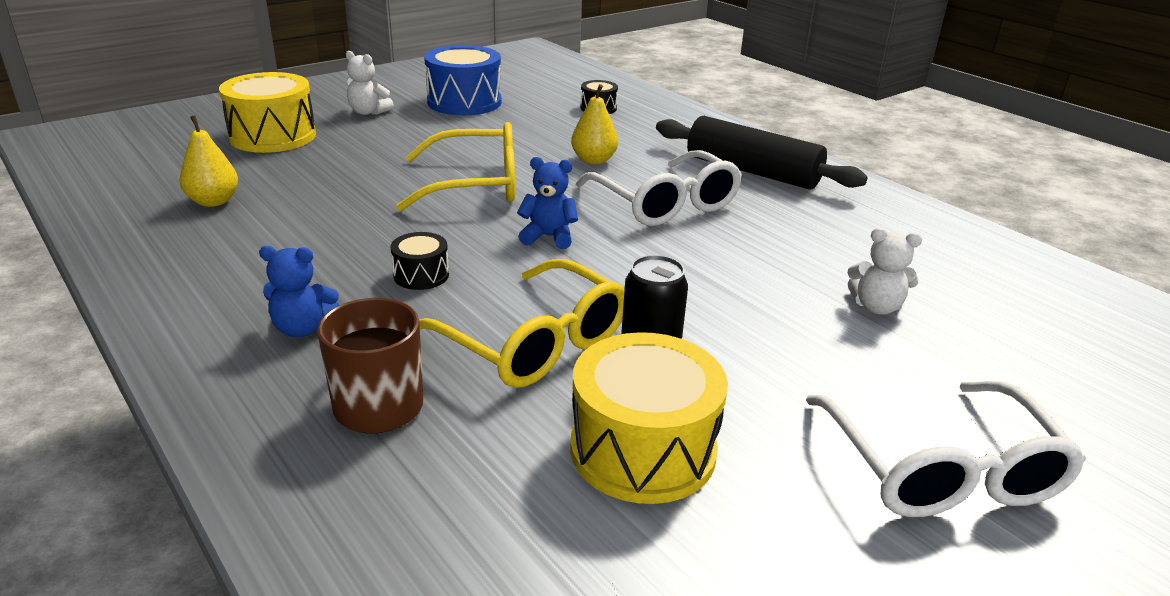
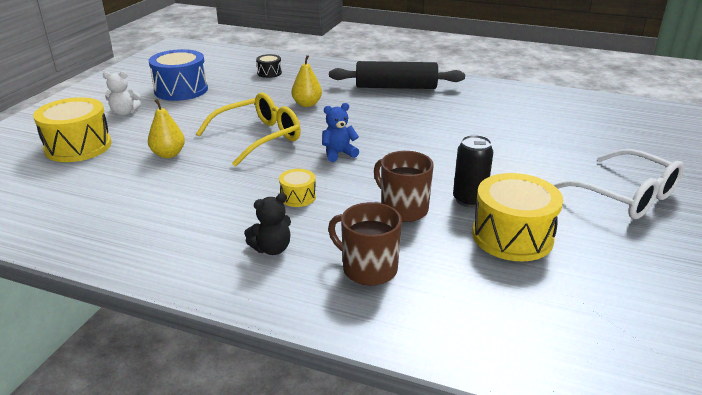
camera: 30 degrees left, 0 degrees up
(213, 201) = (100, 200): yellow pear -> yellow pear (168, 154)
(303, 328) = (272, 249): blue teddy bear -> black teddy bear
(421, 275) = (298, 197): black drum -> yellow drum
(533, 342) = (403, 209): yellow glasses -> brown mug
(665, 203) = (375, 117): white glasses -> none
(876, 307) = (527, 137): white teddy bear -> none

